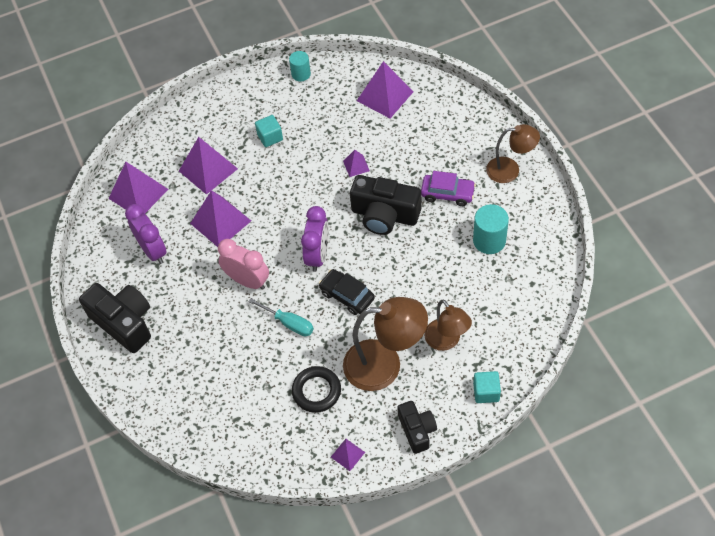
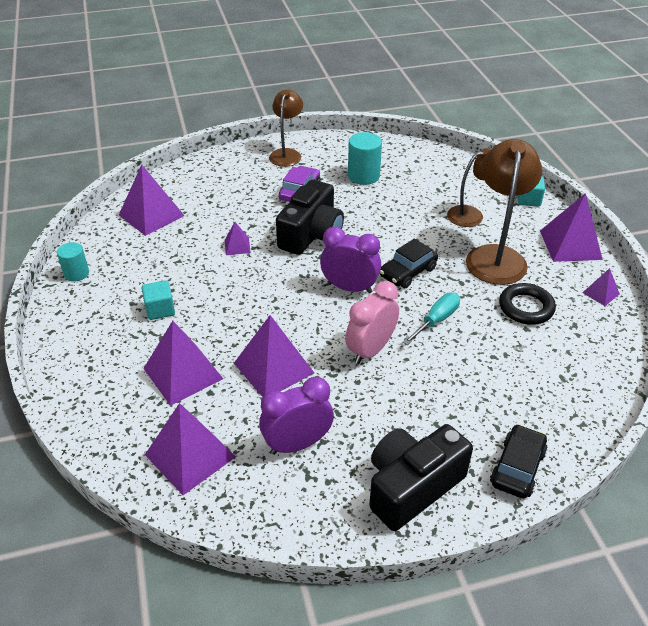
camera: 85 degrees left, 15 degrees down
(144, 387) = (517, 468): none -> black car
(417, 430) = (570, 244): black camera -> purple pyramid

